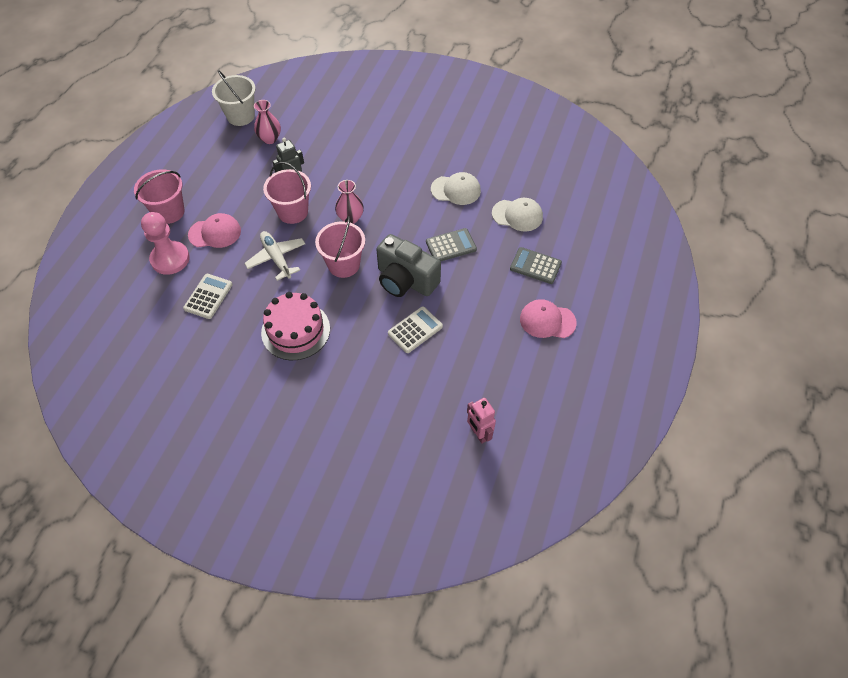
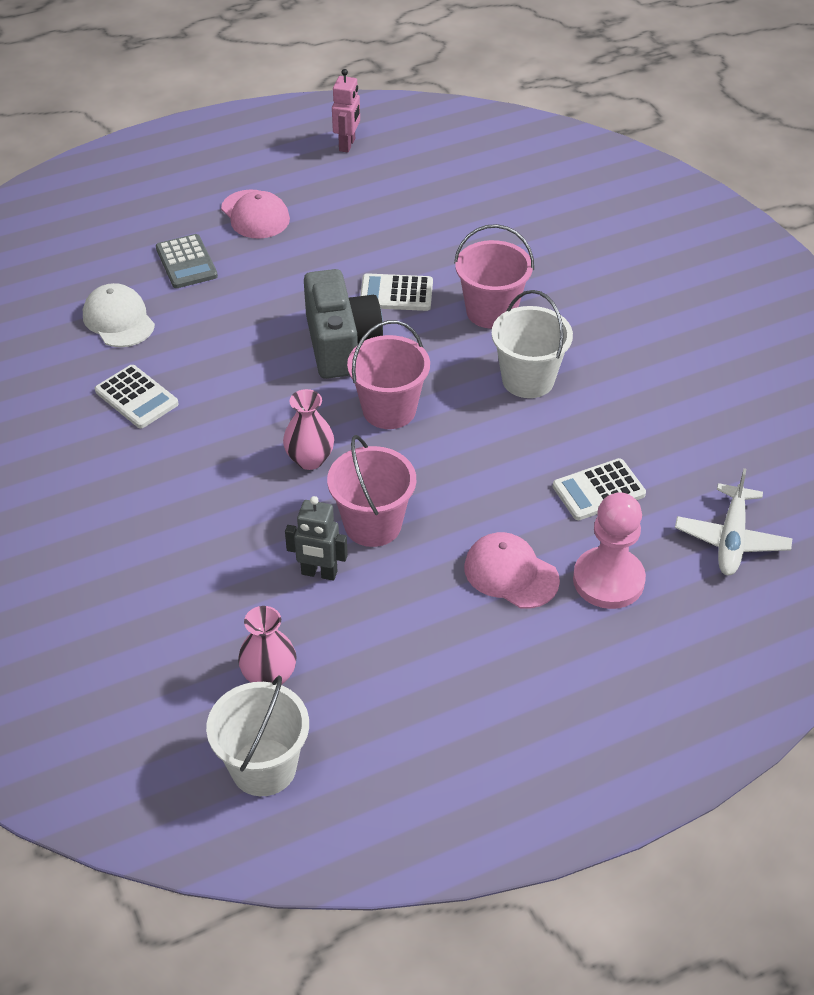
camera: 135 degrees left, 10 degrees down
(169, 212) = (549, 661): pink bucket -> pink bucket (491, 311)
(276, 258) = (462, 477): white plane -> white plane (731, 539)
(295, 330) = (528, 379): pink cake -> white bucket
(451, 246) = (240, 342): grey calculator -> none
(456, 190) = (136, 397): white cap -> white calculator
(479, 433) = (448, 185): pink robot -> pink robot (347, 145)

